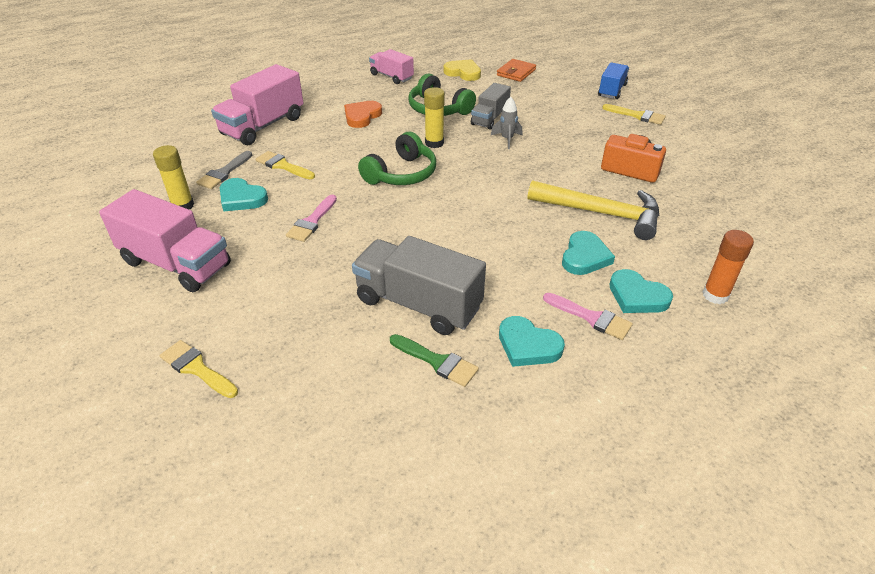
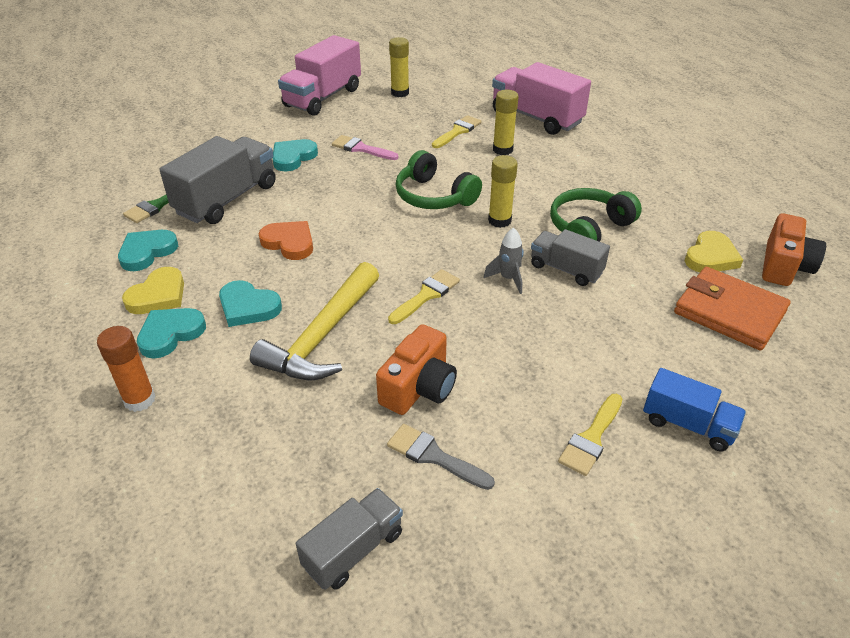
camera: 95 degrees right, 0 degrees up
(196, 368) = (209, 114): yellow brush -> yellow brush (426, 295)
(224, 173) = (448, 105): grey brush -> grey brush (434, 456)
(242, 198) = (405, 116): turquoise heart -> turquoise heart (293, 157)
(321, 142) = (502, 150): none -> yellow glue stick
(362, 116) = (562, 173): orange heart -> orange heart (289, 243)
(391, 77) = (678, 195): pink truck -> none
(467, 54) = (784, 266): none -> orange camera
(516, 72) = (729, 312): orange wallet -> orange wallet, size x1.58
(591, 318) = (158, 295): pink brush -> yellow heart
(760, 183) = (353, 550): none -> grey truck

